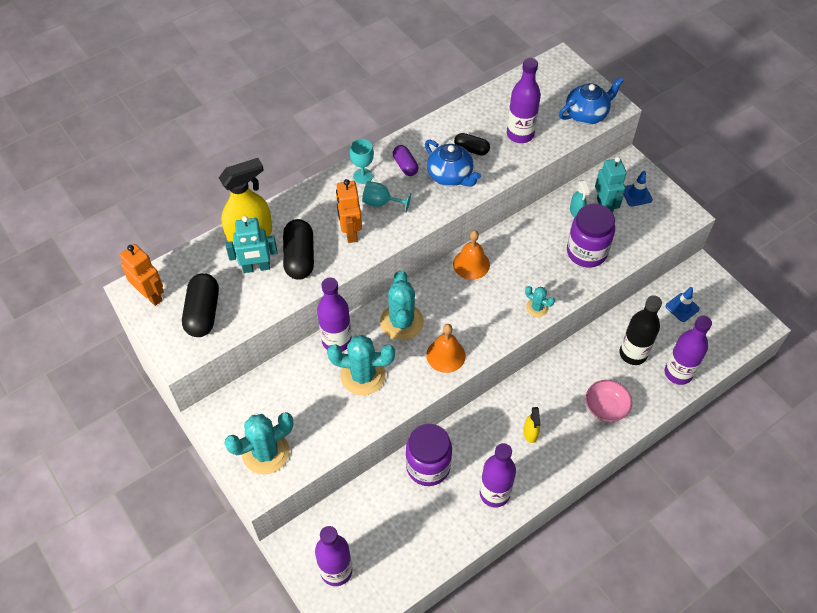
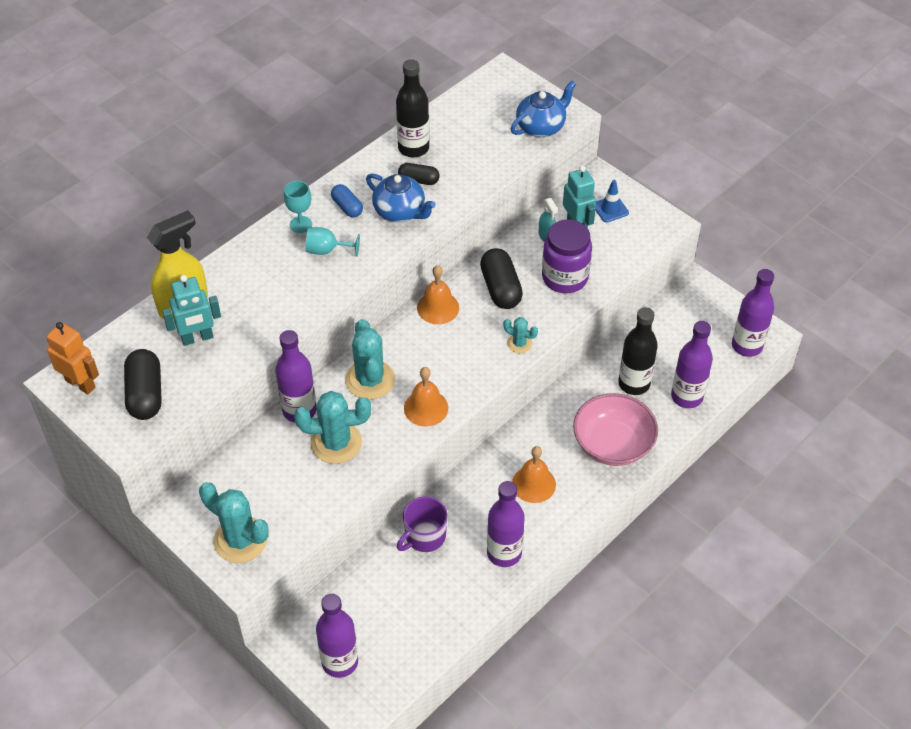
camera: 10 degrees left, 5 degrees down
(266, 452) = (240, 540): turquoise cactus -> turquoise cactus turned 75 degrees clockwise
(299, 257) = (245, 320): black capsule -> black capsule (501, 288)
(350, 232) = (297, 286): orange robot -> none
(405, 166) = (347, 207): purple capsule -> blue capsule
(428, 466) = (424, 536): purple jar -> purple mug
(471, 119) = (413, 148): none -> black bottle
(520, 134) = (470, 157): purple bottle -> purple bottle (747, 346)
(530, 433) = (533, 484): yellow spray bottle -> orange bell
(605, 407) = (613, 444): pink bowl -> pink bowl, size x1.61
(682, 307) = (680, 327): blue traffic cone -> none

